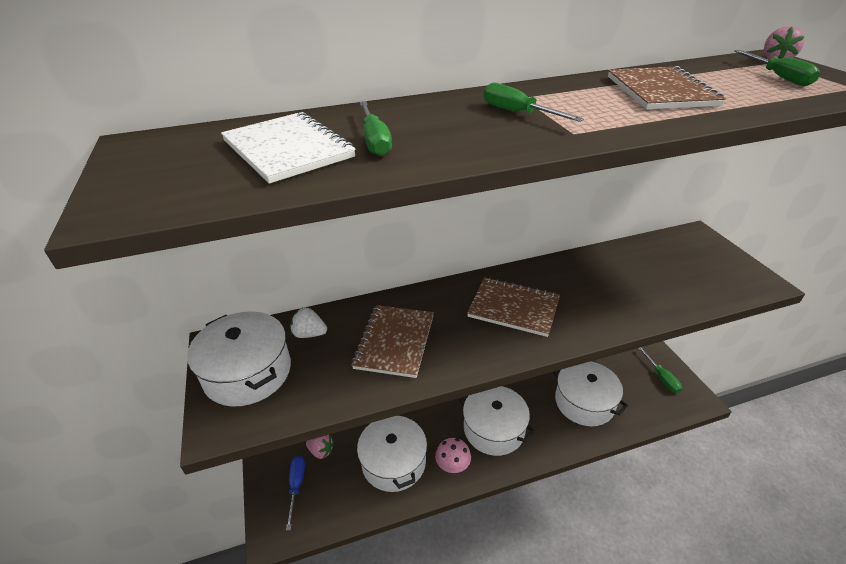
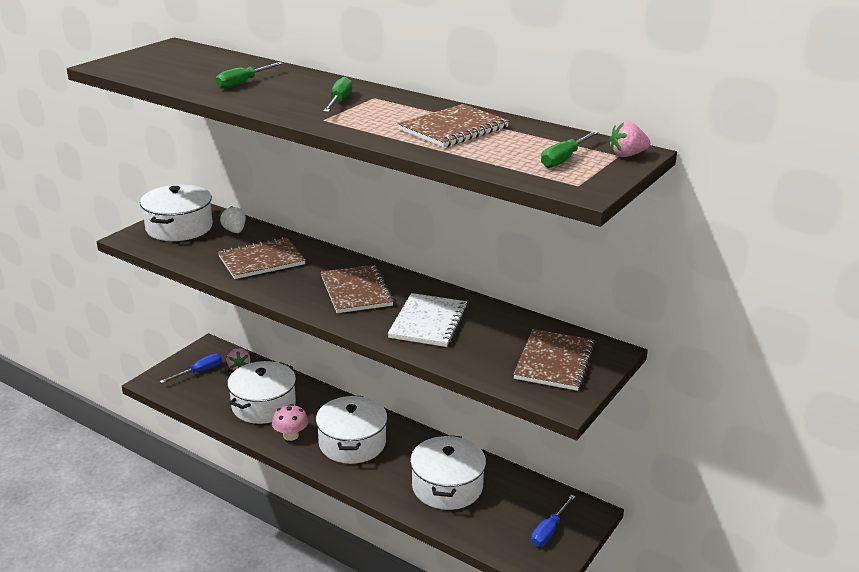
camera: 50 degrees right, 10 degrees down
(288, 149) = (206, 71): white notebook -> white notebook (428, 322)
(661, 377) = (549, 531): green screwdriver -> blue screwdriver
(701, 262) = (554, 362): none -> brown notebook

